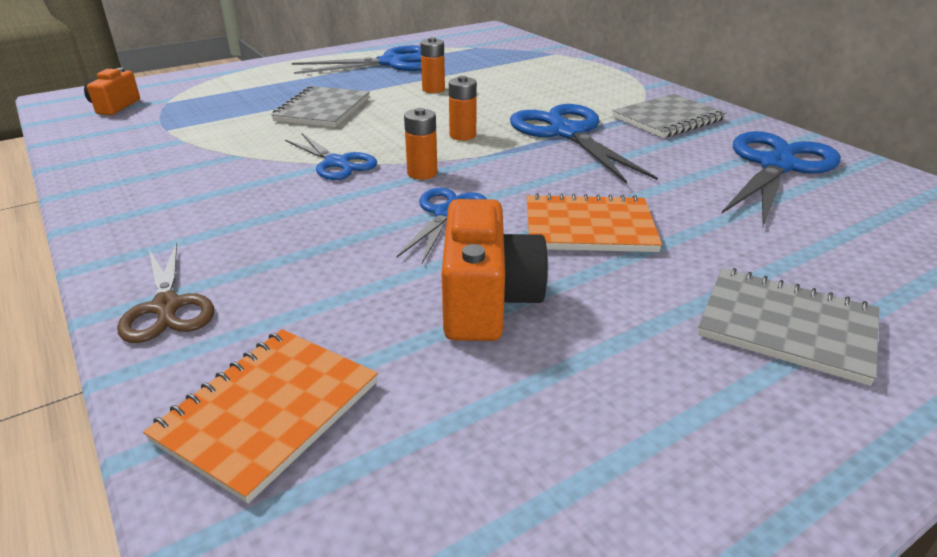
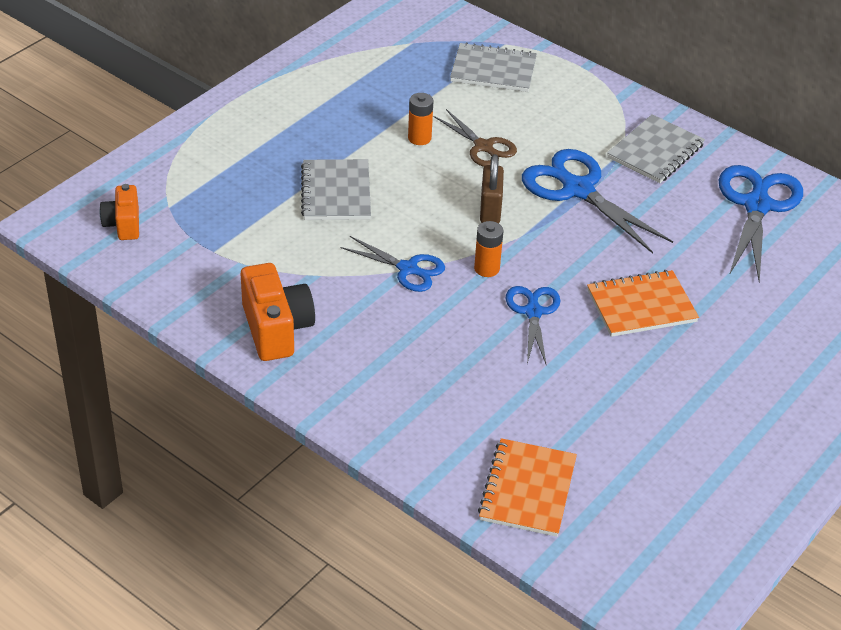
camera: 20 degrees left, 10 degrees up
(167, 307) = (405, 437): brown scissors -> brown scissors (484, 147)
(393, 63) = (345, 92): blue scissors -> none
(462, 135) = (490, 210): orange battery -> brown padlock
(487, 301) = (605, 388): orange camera -> orange camera (276, 329)
(786, 327) = (787, 369): grey notebook -> grey notebook (493, 70)

